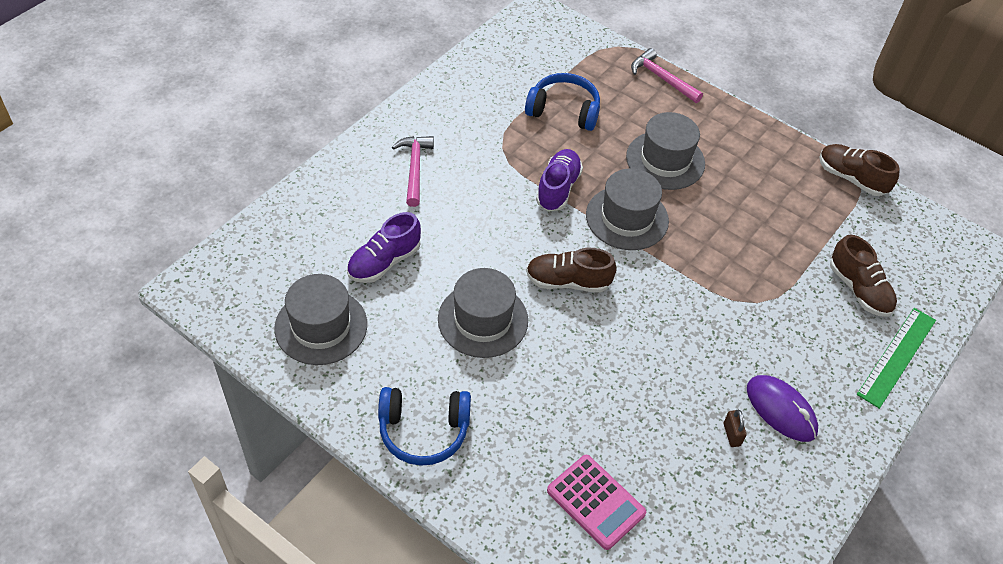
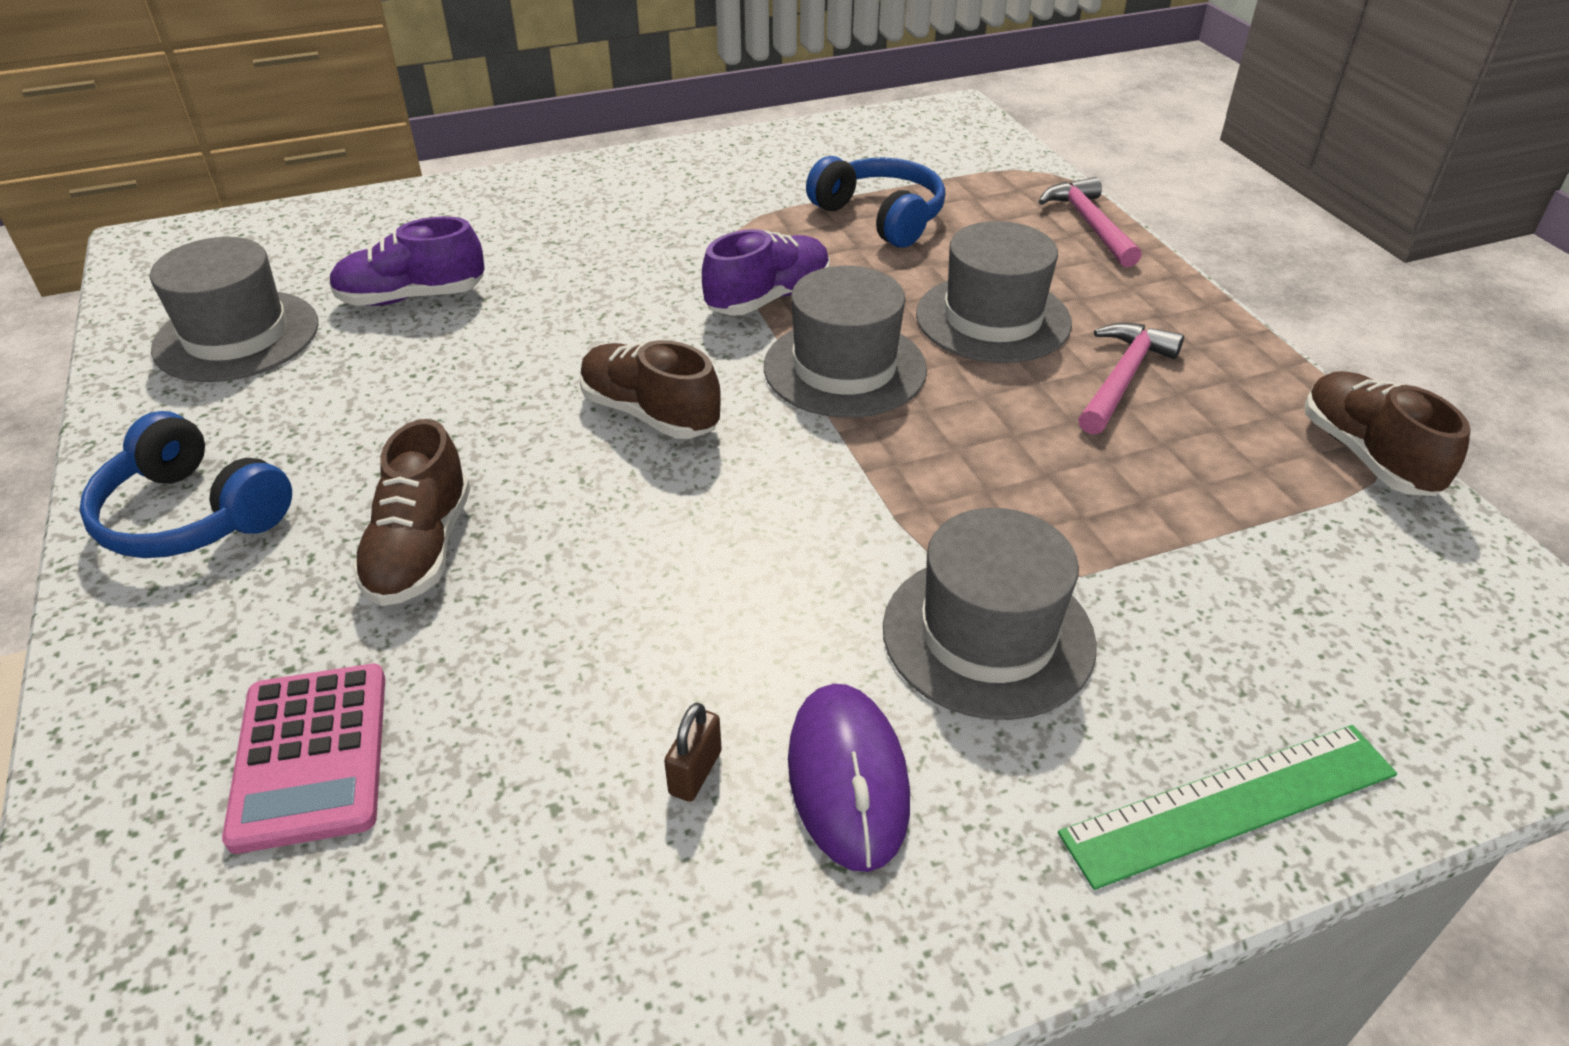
camera: 35 degrees right, 10 degrees down
(414, 168) = (582, 216): pink hammer -> pink hammer (1122, 378)
(483, 320) = (460, 411): grey hat -> grey hat (988, 635)
(859, 289) = (1232, 639): brown shoe -> brown shoe (421, 549)

